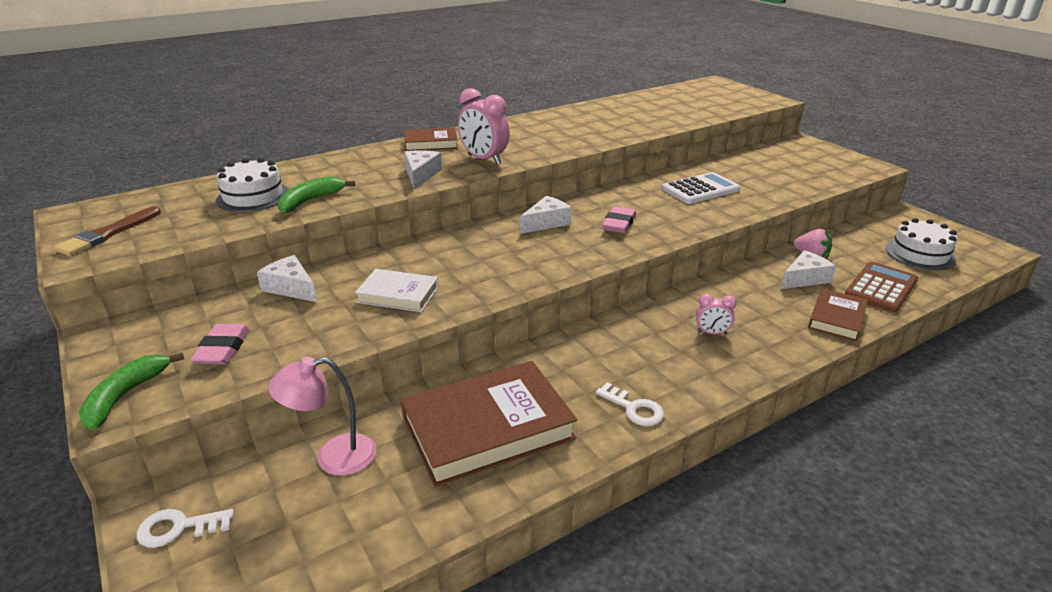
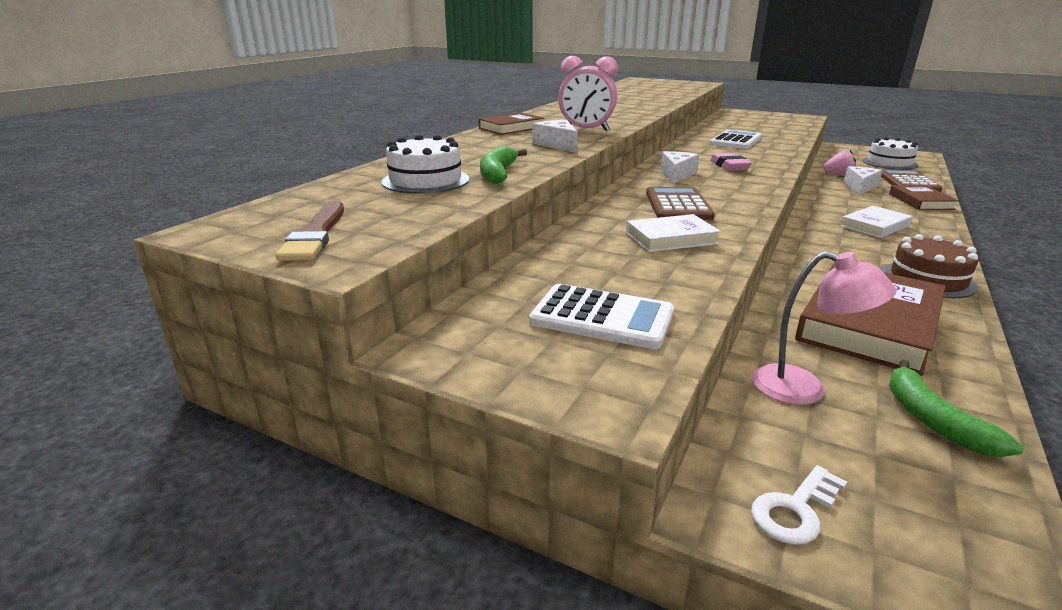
camera: 30 degrees left, 5 degrees down
(125, 396) = (588, 388): green banana -> green banana (933, 420)
(223, 349) = (602, 317): pink eraser -> white calculator
(291, 288) = (560, 257): white cheese -> none
(333, 457) = (804, 389): pink lamp -> pink lamp turned 105 degrees counterclockwise
(473, 260) = (677, 205): none -> brown calculator
(634, 408) = (928, 279): white key -> brown cake
(712, 333) = (875, 226): pink clock -> white book

